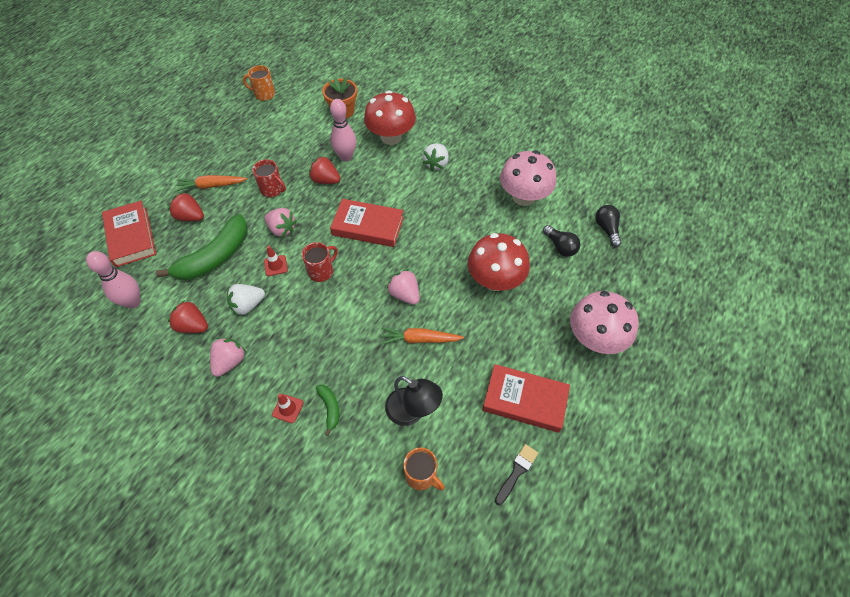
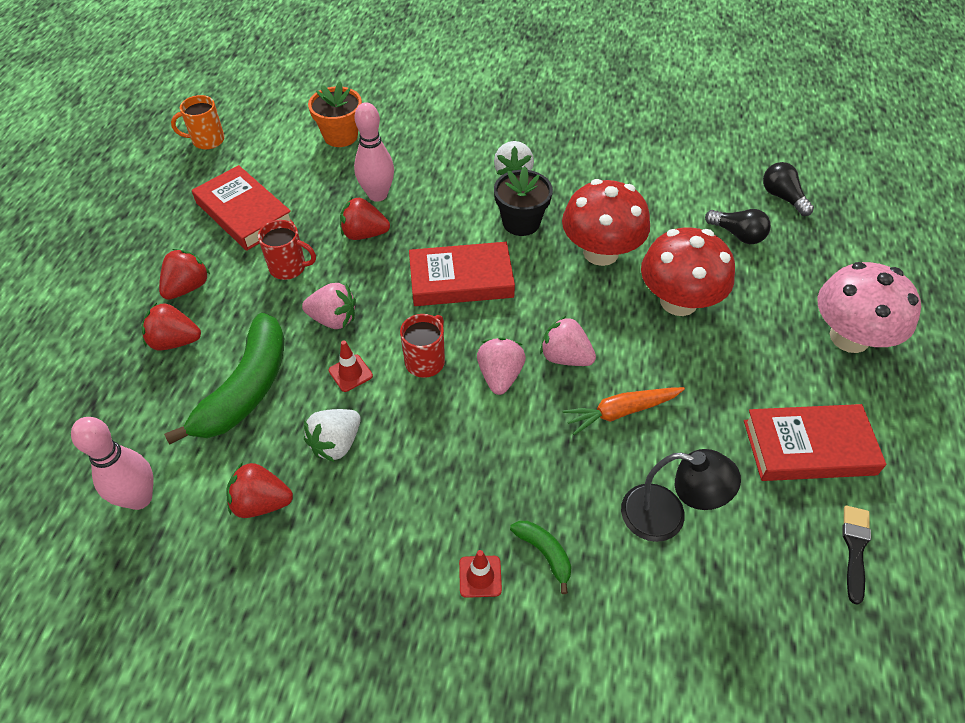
camera: 20 degrees left, 5 degrees down
(131, 236) = (87, 398): red book -> red book (244, 213)
(211, 186) = (187, 287): orange carrot -> red strawberry
(230, 362) = (351, 537): pink strawberry -> pink strawberry (500, 376)
(391, 137) = (429, 153): red mushroom -> red mushroom (600, 252)
(421, 475) = (731, 602): orange mug -> none
(424, 199) = (521, 222): none -> black flower pot
(524, 197) = (654, 185): pink mushroom -> none

